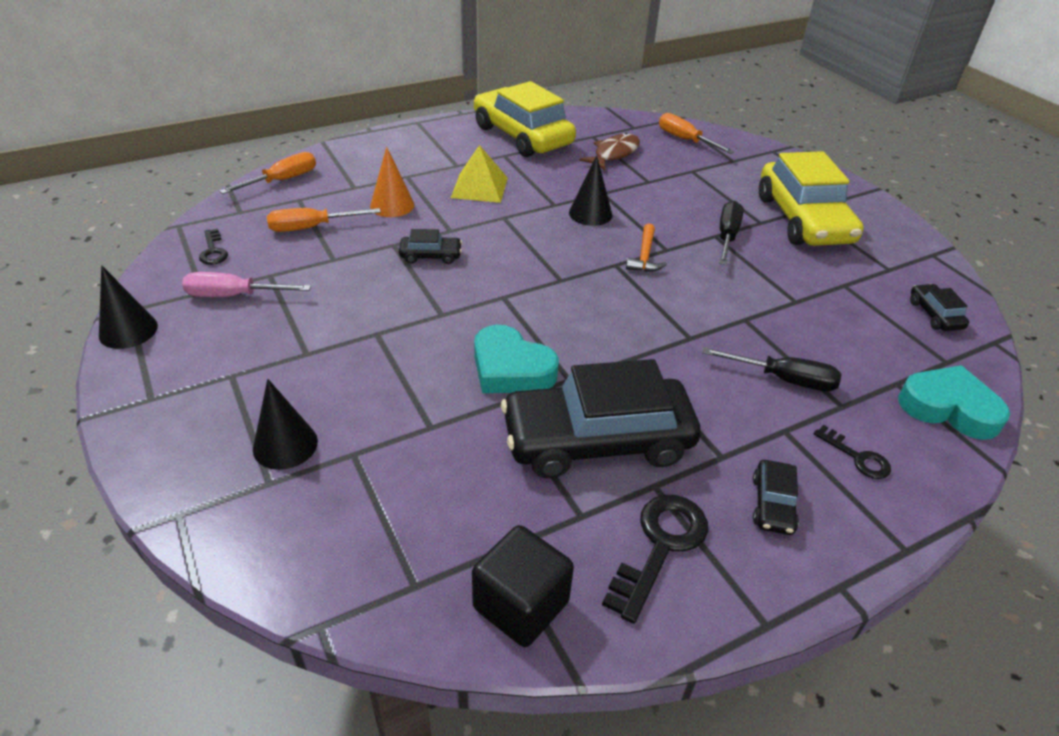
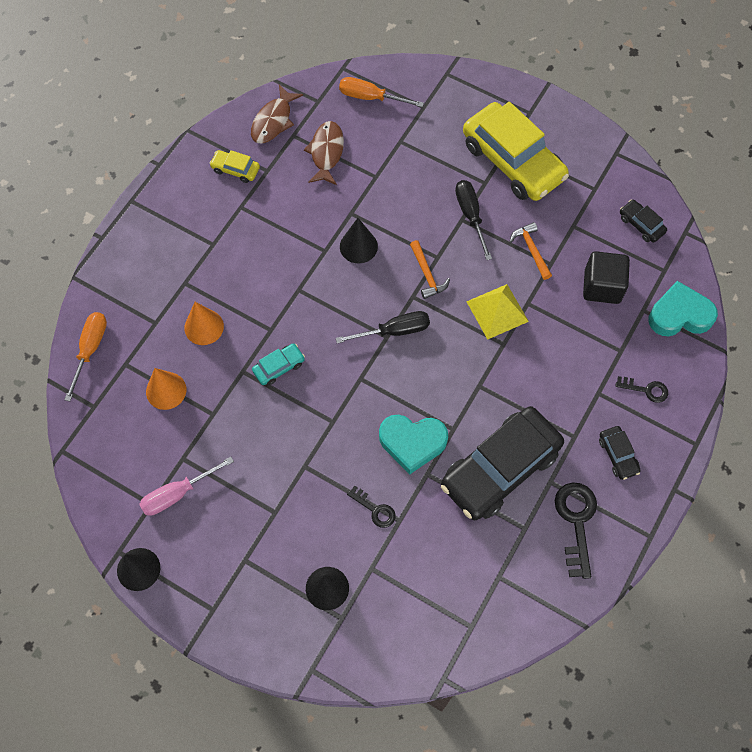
camera: 30 degrees left, 25 degrees up
(213, 251) = (117, 460): black key -> black key (375, 509)
(311, 228) = (166, 390): orange screwdriver -> orange cone
(430, 256) = (279, 367): black car -> turquoise car
(479, 187) = (253, 263): yellow pyramid -> yellow pyramid (497, 311)
(521, 605) = (530, 602): black cube -> black cube (602, 286)
(522, 136) = (235, 169): yellow car -> yellow car, size x0.42
(583, 124) = (273, 121): none -> brown fish
(779, 283) = (531, 250): none -> orange hammer
(784, 379) = (578, 348): black screwdriver -> black screwdriver (394, 331)

